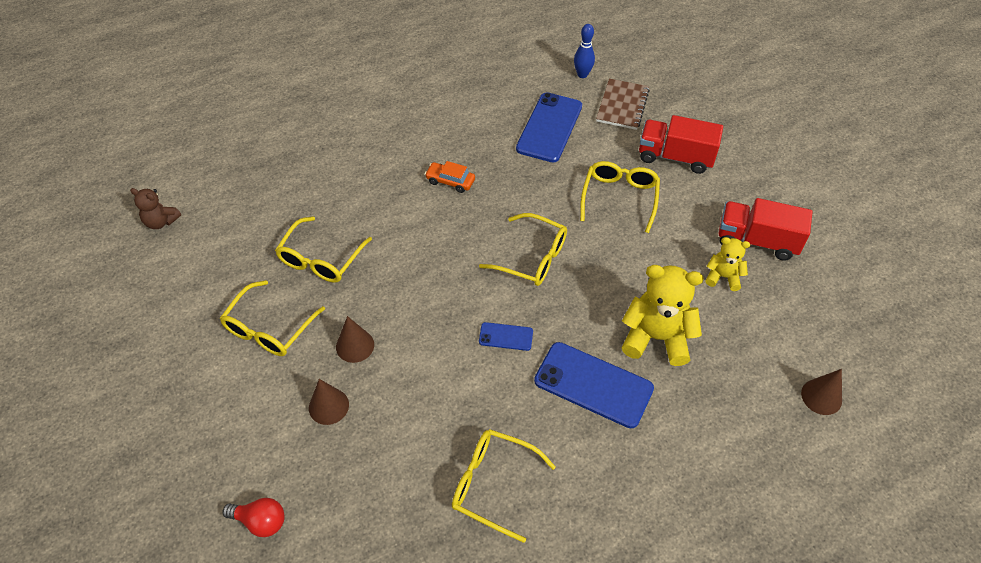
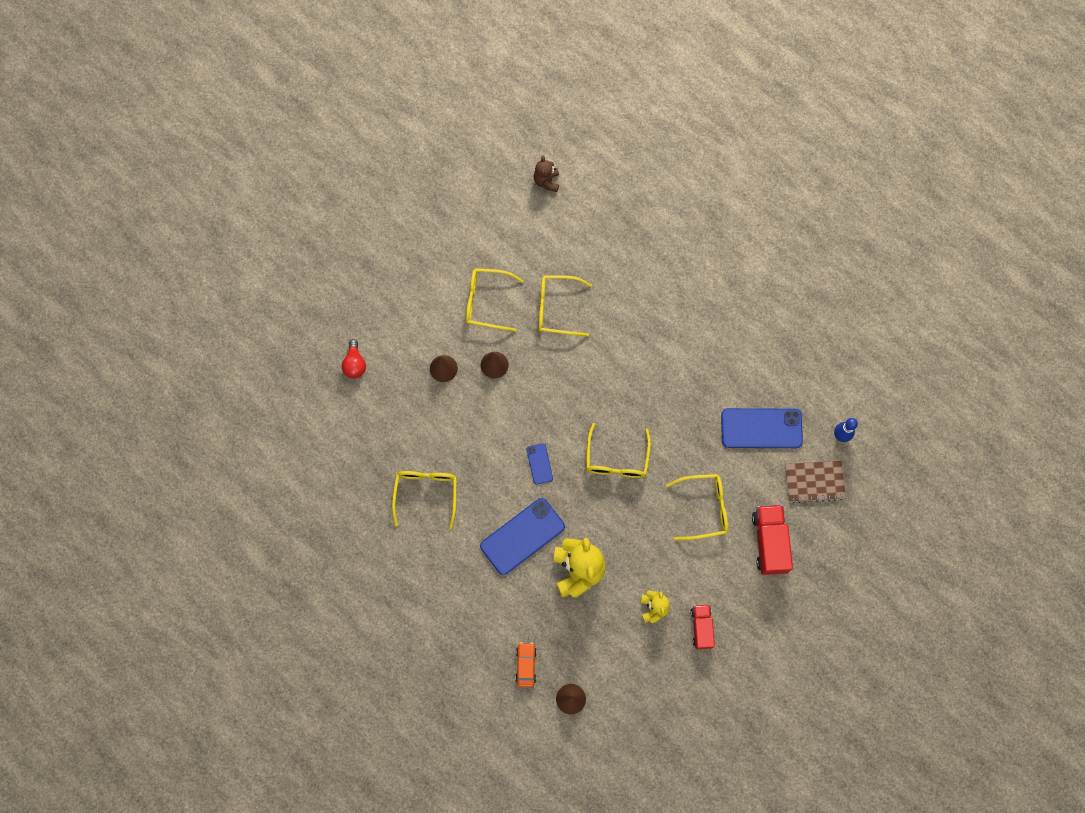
camera: 70 degrees right, 20 degrees up
(450, 181) = (668, 370): orange car -> orange car (526, 665)
(593, 385) = (522, 536): blue phone -> blue phone turned 45 degrees clockwise
(757, 240) = (701, 628): red truck -> red truck, size x0.63

